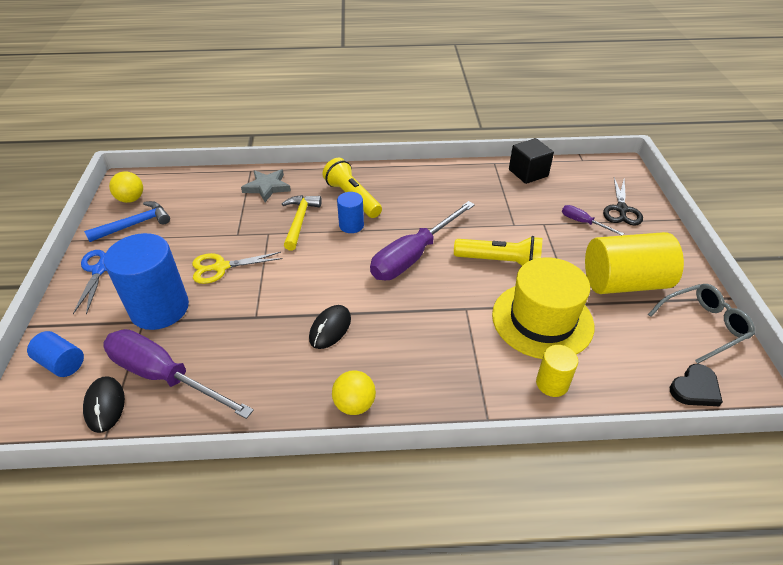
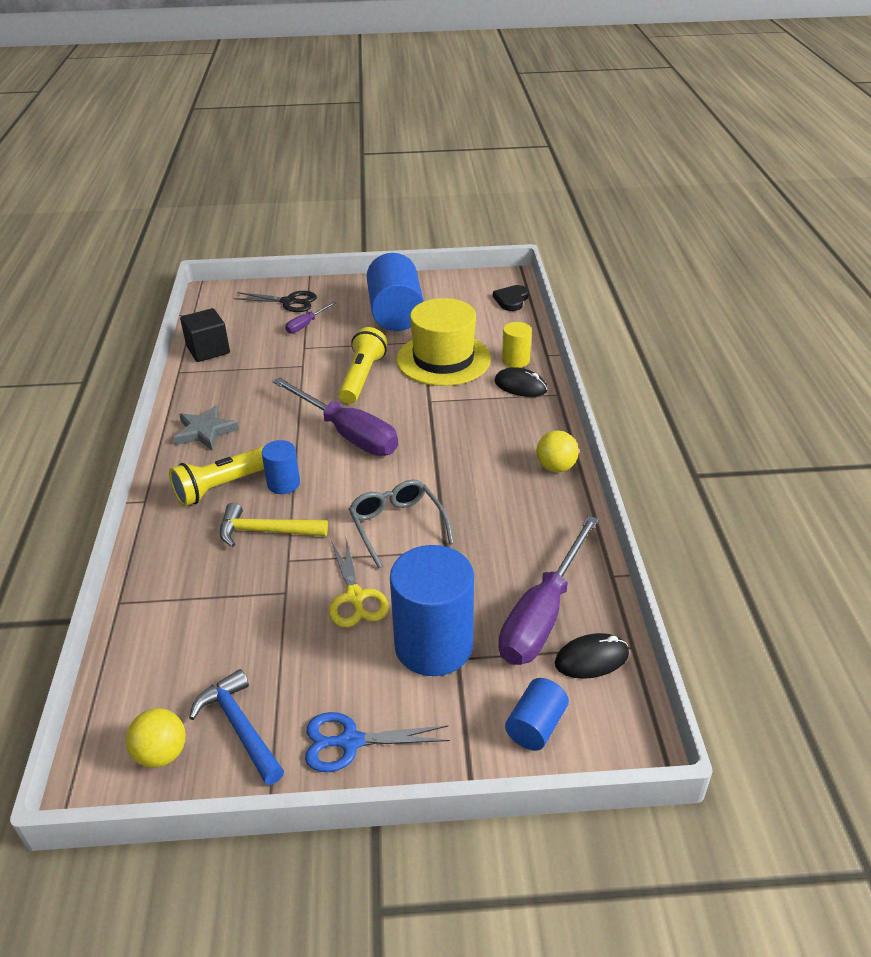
camera: 90 degrees left, 5 degrees down
(267, 187) = (174, 575): grey star -> grey star (205, 431)
(330, 328) = (461, 489): black mouse -> black mouse (520, 386)
(624, 282) = (395, 314): yellow cylinder -> blue cylinder
(695, 388) = (511, 300): black heart -> black heart turned 120 degrees counterclockwise
(703, 326) = (447, 286): grey glasses -> grey glasses (397, 526)

